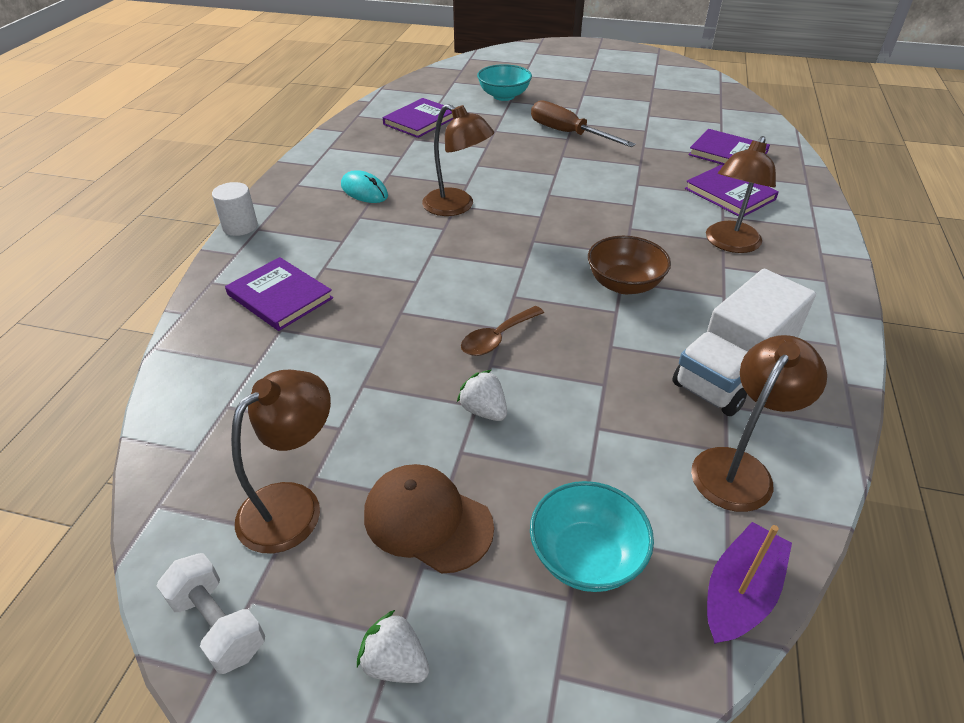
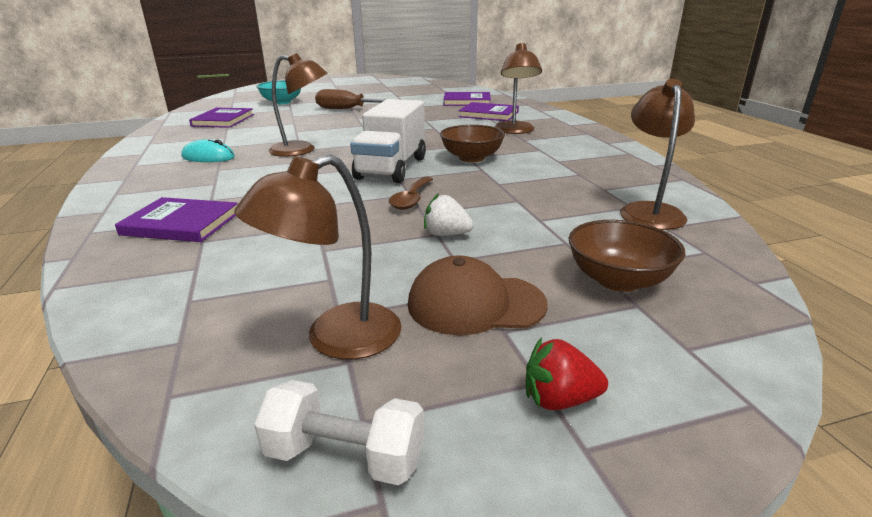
camera: 30 degrees left, 15 degrees down
(240, 226) = (93, 196): white cylinder -> none
(293, 505) = (336, 339): brown lamp -> brown lamp turned 135 degrees counterclockwise
(395, 663) = (559, 400): white strawberry -> red strawberry
(586, 556) = (618, 280): turquoise bowl -> brown bowl
(732, 371) = (588, 175): white truck -> white truck (391, 168)
(740, 593) = (731, 262): purple boat -> none

